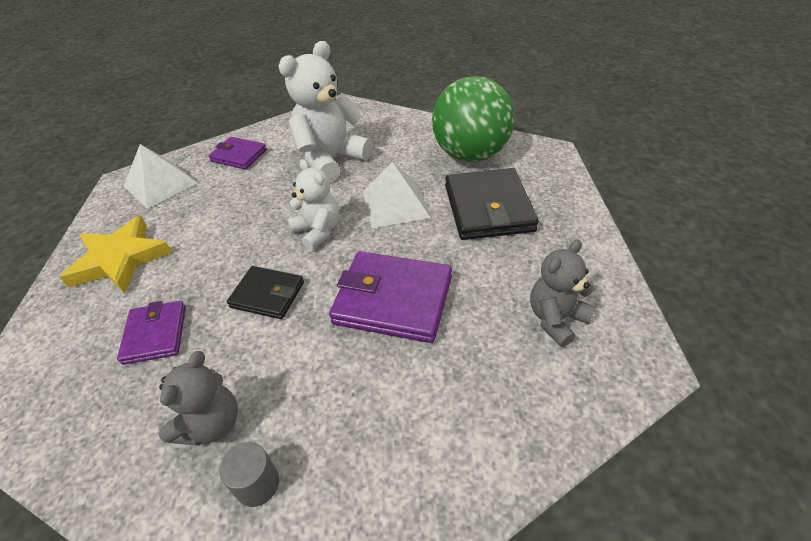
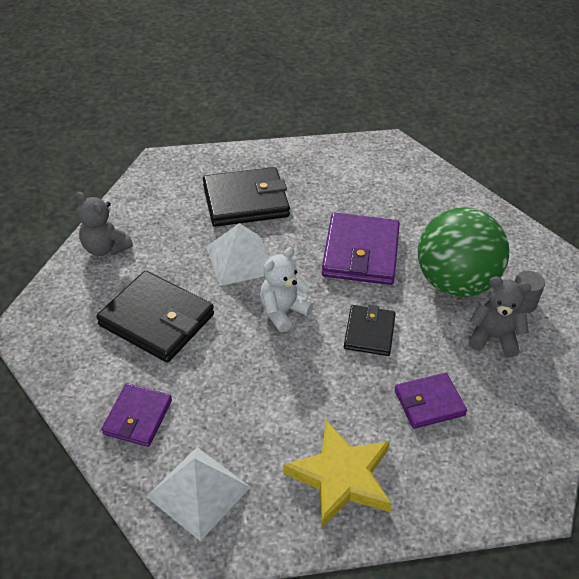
camera: 100 degrees left, 0 degrees up
(331, 159) = (157, 320): white teddy bear -> black wallet
(470, 155) = (161, 211): green ball -> green ball (455, 283)
(556, 319) = (363, 174): grey teddy bear -> grey teddy bear (105, 248)

